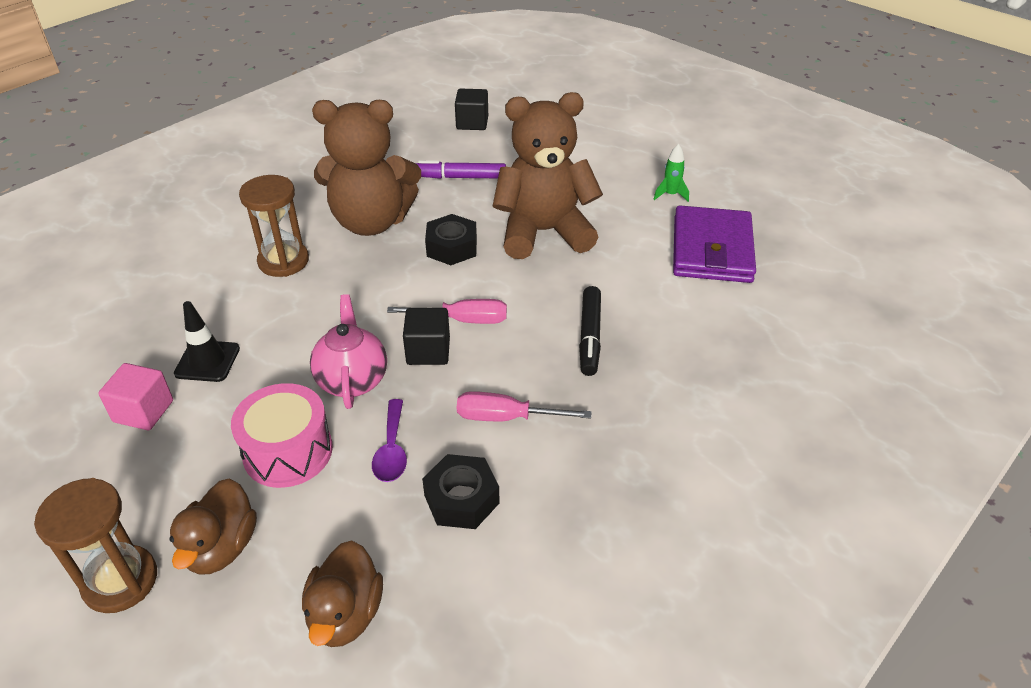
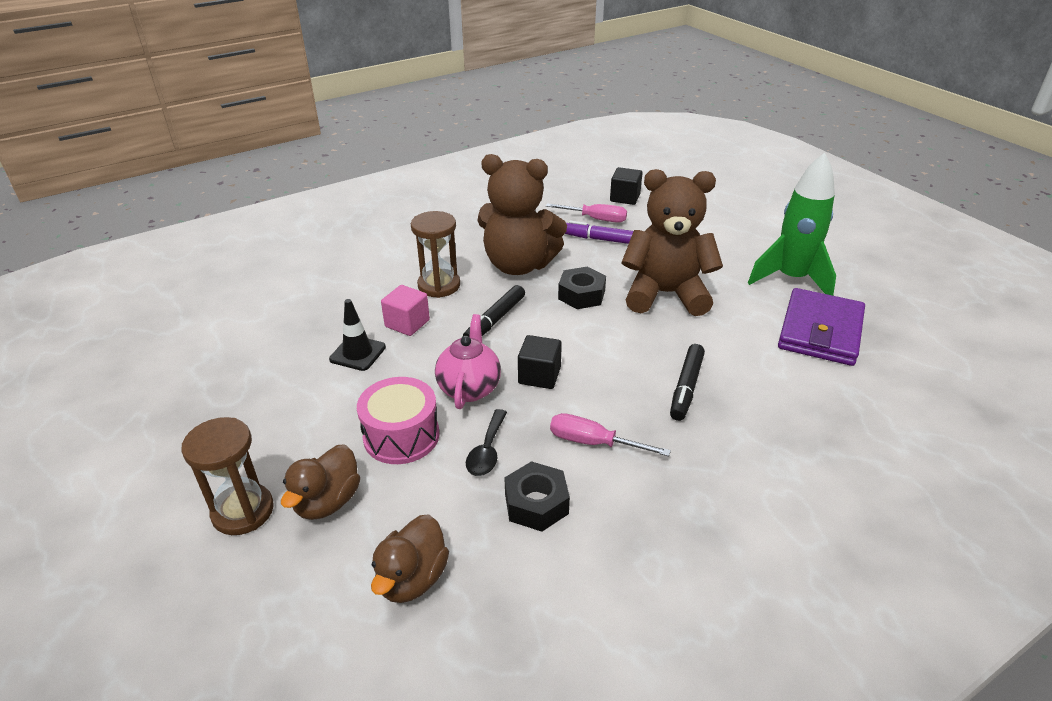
camera: 15 degrees right, 5 degrees down
(143, 411) = (298, 383): pink cube -> pink cube (407, 323)
(360, 293) = (495, 320): none -> black marker
(392, 450) = (487, 451): purple spoon -> black spoon
(463, 320) = (576, 355): pink screwdriver -> pink screwdriver (595, 219)
(670, 195) = (791, 279): green rocket -> green rocket, size x2.50

